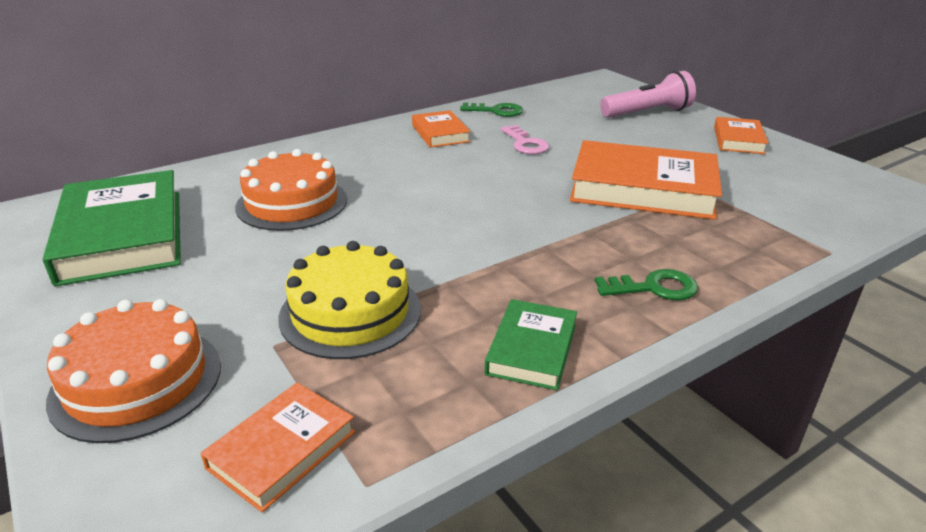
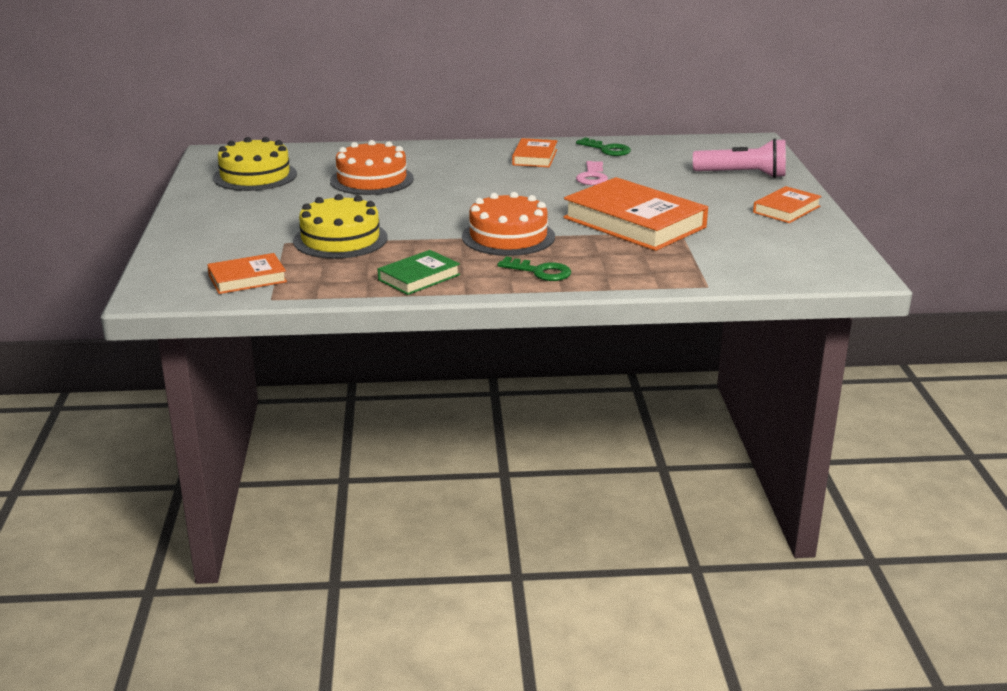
camera: 30 degrees right, 5 degrees down
(122, 235) = (255, 176): green book -> yellow cake
(137, 381) = (206, 240): orange cake -> orange cake (508, 236)

